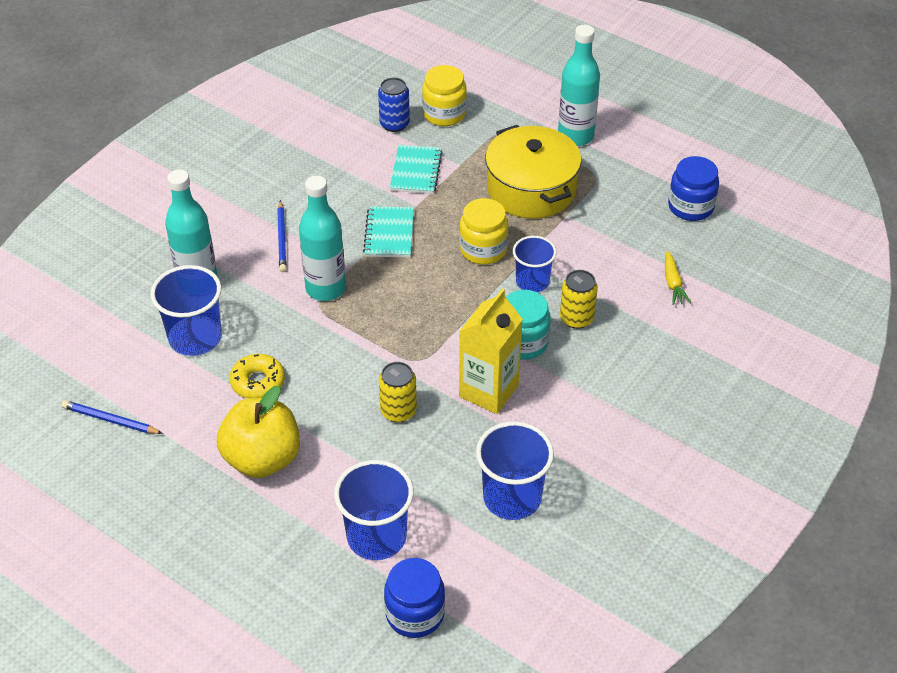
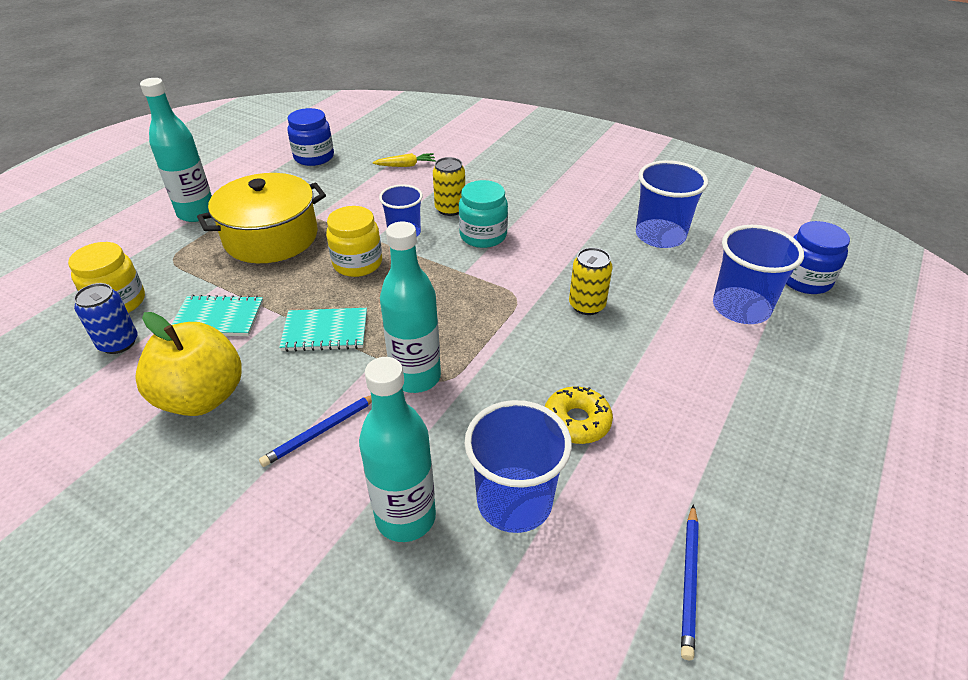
camera: 95 degrees left, 5 degrees down
(262, 458) = (687, 402): yellow apple -> yellow apple (202, 397)
(282, 238) = (322, 431): blue pencil -> blue pencil turned 150 degrees clockwise
(488, 391) = (546, 252): yellow carton -> none

